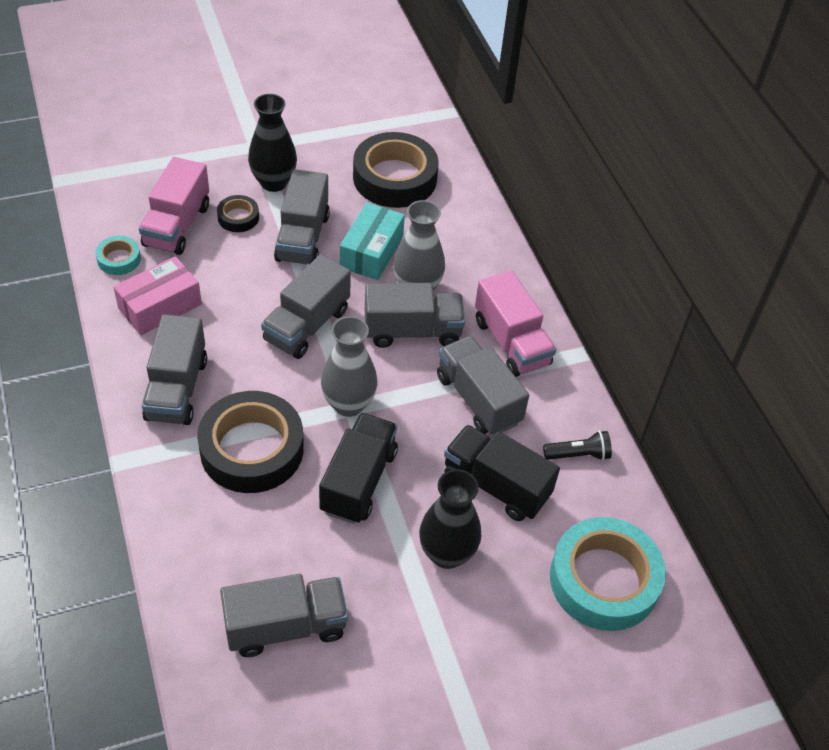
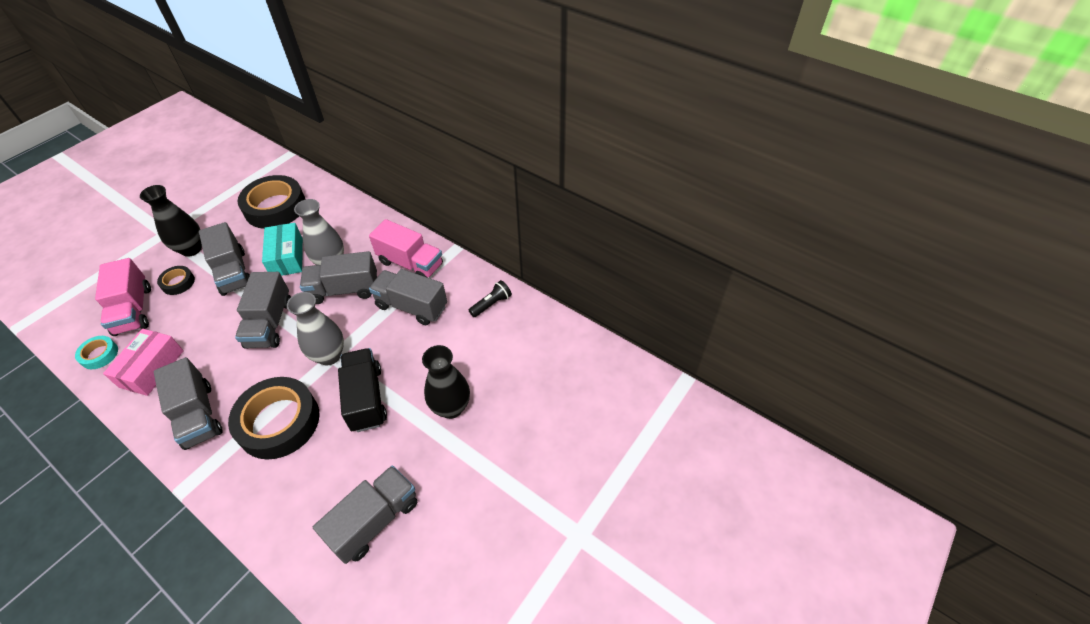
camera: 30 degrees left, 0 degrees up
(412, 331) = (344, 290): grey truck -> grey truck turned 150 degrees counterclockwise
(496, 485) = (455, 349): black truck -> none
(604, 580) = (552, 365): turquoise tape -> none

